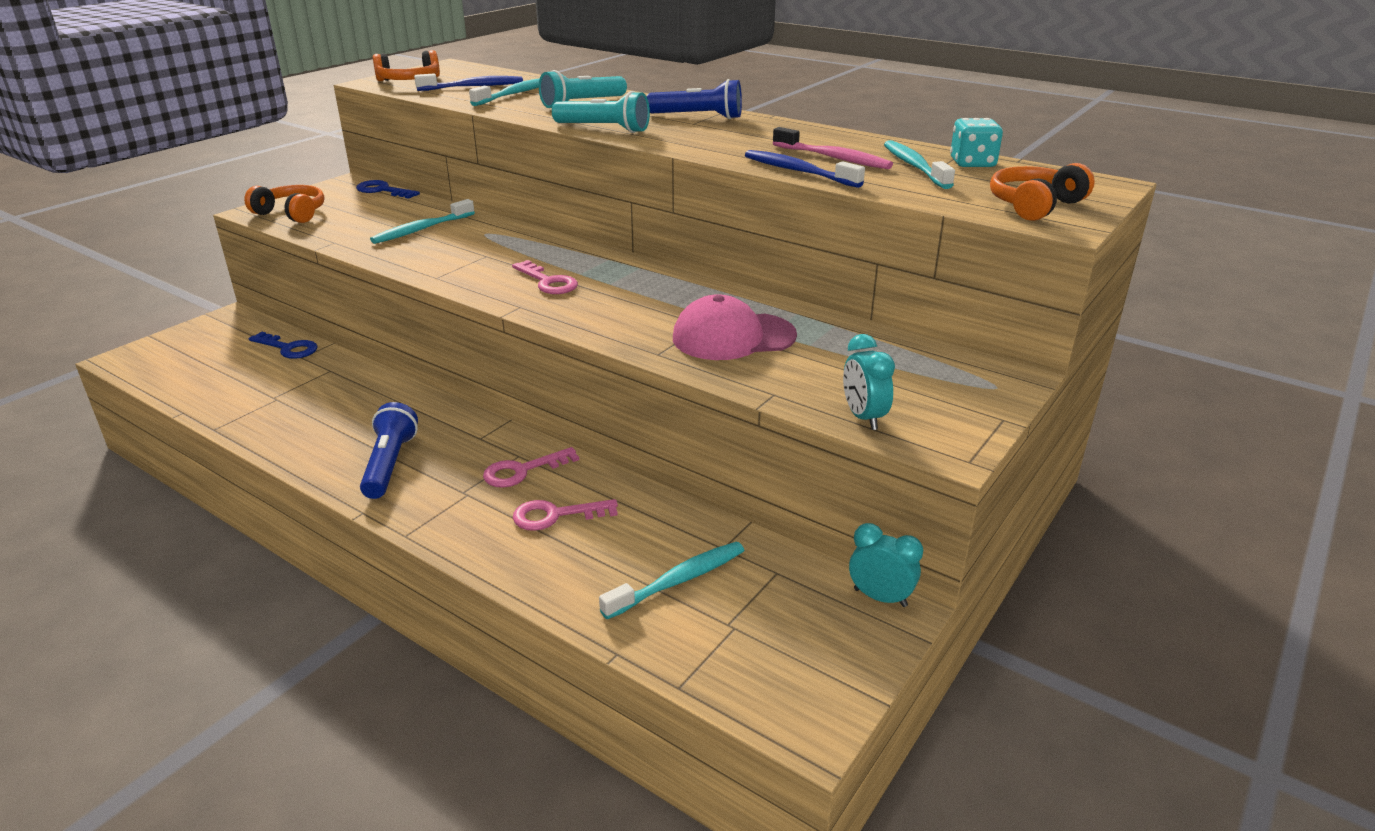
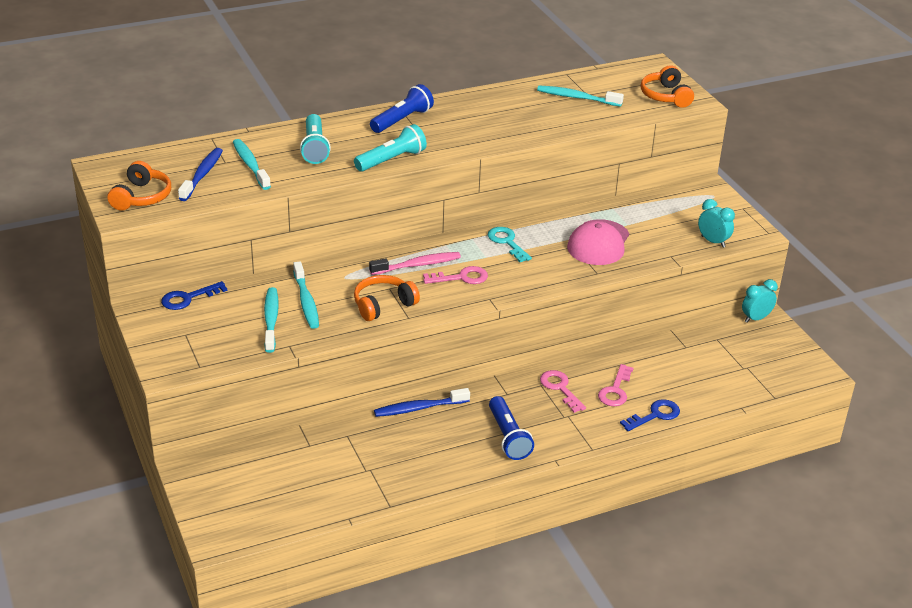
camera: 60 degrees left, 5 degrees up
(288, 348) = (287, 448): blue key -> blue key (655, 415)
(291, 213) = (195, 353): orange headphones -> orange headphones (383, 305)
(390, 464) = (508, 437): blue flashlight -> blue flashlight turned 135 degrees counterclockwise
(522, 471) = (560, 388): pink key -> pink key turned 150 degrees clockwise
(657, 286) = (507, 242): none -> turquoise key
(678, 581) = (702, 370): turquoise toothbrush -> turquoise toothbrush (271, 320)
(798, 171) = (550, 132): blue toothbrush -> blue toothbrush (419, 408)
(833, 158) = (538, 113): pink toothbrush -> pink toothbrush (417, 265)
(863, 417) = (713, 241): turquoise clock -> turquoise clock turned 150 degrees counterclockwise
(972, 163) = (588, 81): turquoise dice -> none

